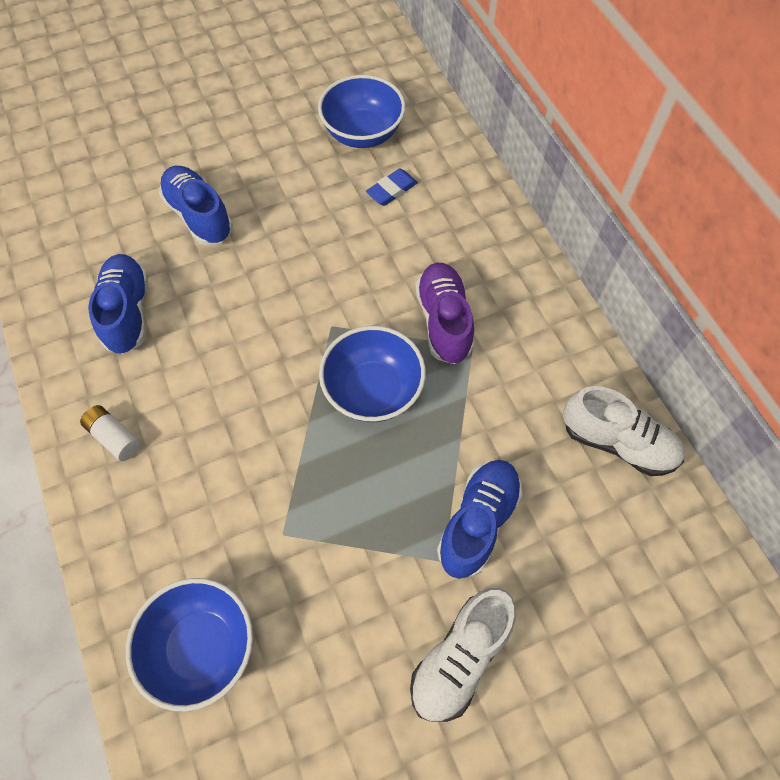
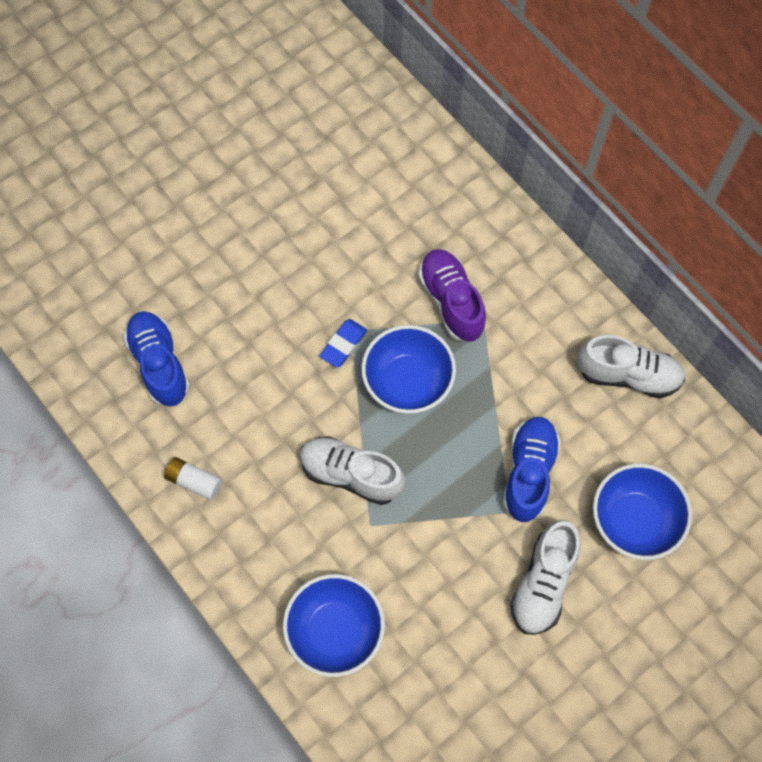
camera: 15 degrees left, 5 degrees up
(199, 216) = (189, 251): blue shoe -> none
(280, 473) = (351, 474): none -> white shoe
(363, 133) = (318, 125): blue bowl -> blue bowl (634, 520)
(392, 190) = (365, 180): blue eraser -> blue eraser (343, 345)

